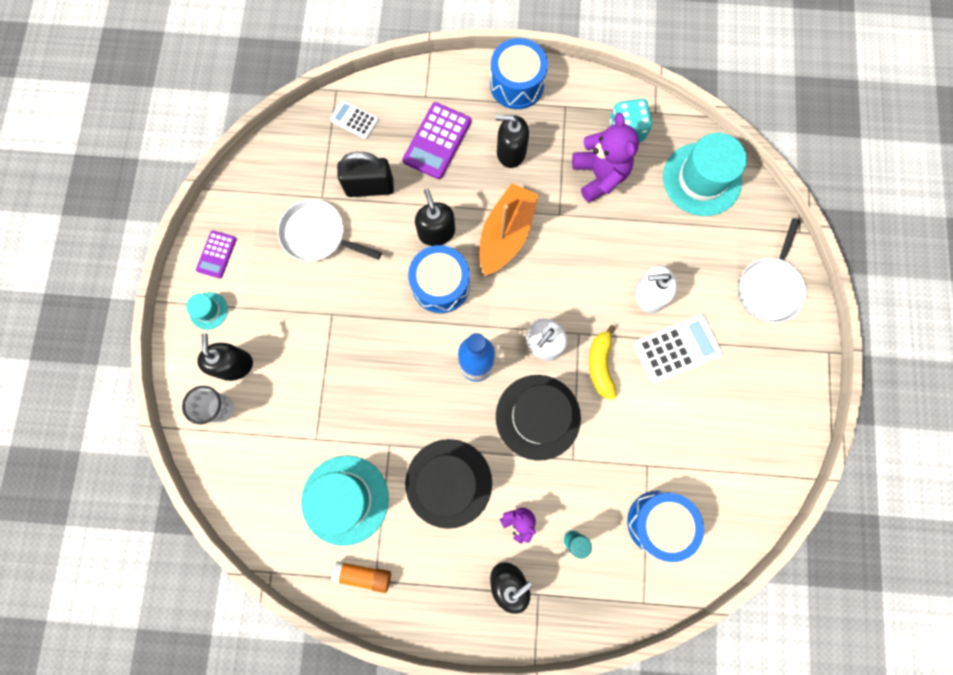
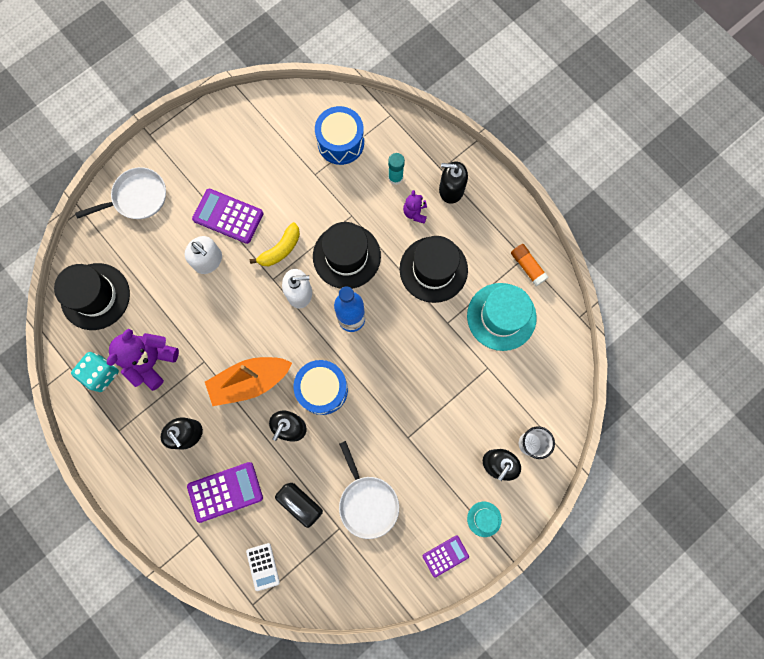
camera: 135 degrees left, 0 degrees up
(517, 84) = (131, 480): blue drum -> none
(677, 349) = (228, 216): white calculator -> purple calculator
(702, 179) = (95, 296): turquoise hat -> black hat

